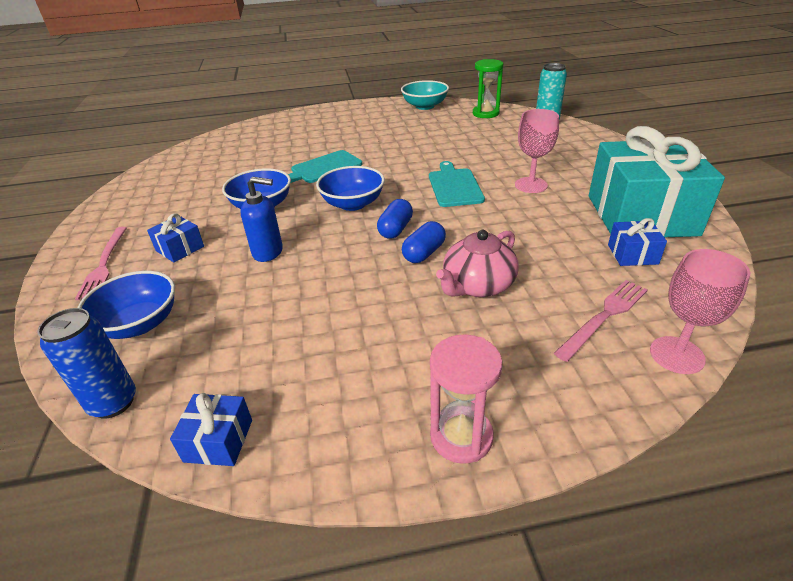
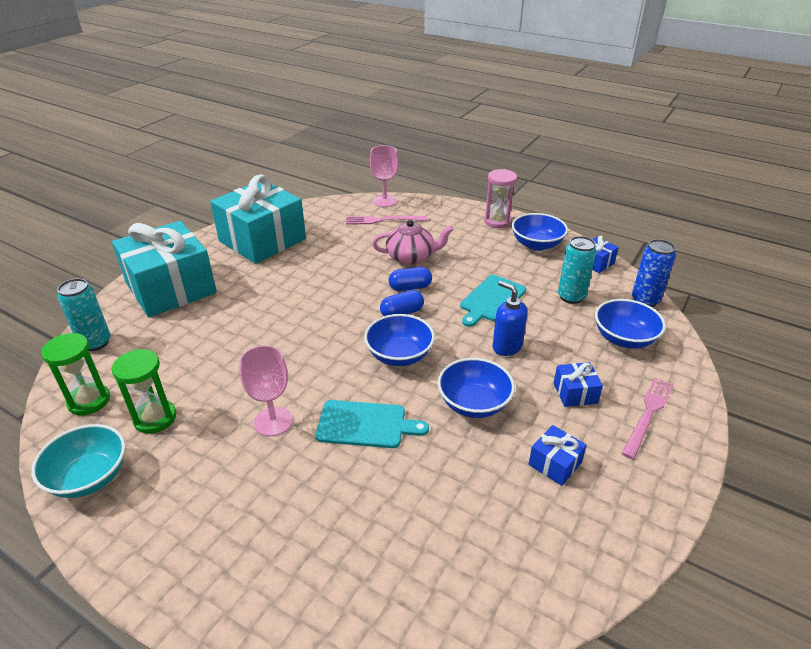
camera: 140 degrees left, 0 degrees up
(230, 345) = (571, 297): none -> turquoise can
(344, 420) = (536, 244): none -> blue bowl
(440, 123) = (155, 418): none -> green hourglass
(454, 186) = (306, 323): turquoise cutting board -> turquoise cutting board (491, 300)
(531, 185) = (263, 291): pink goblet -> pink goblet (273, 421)
(591, 155) = (171, 288): none -> turquoise gift
(632, 254) = (315, 230): blue gift -> blue gift (555, 463)

